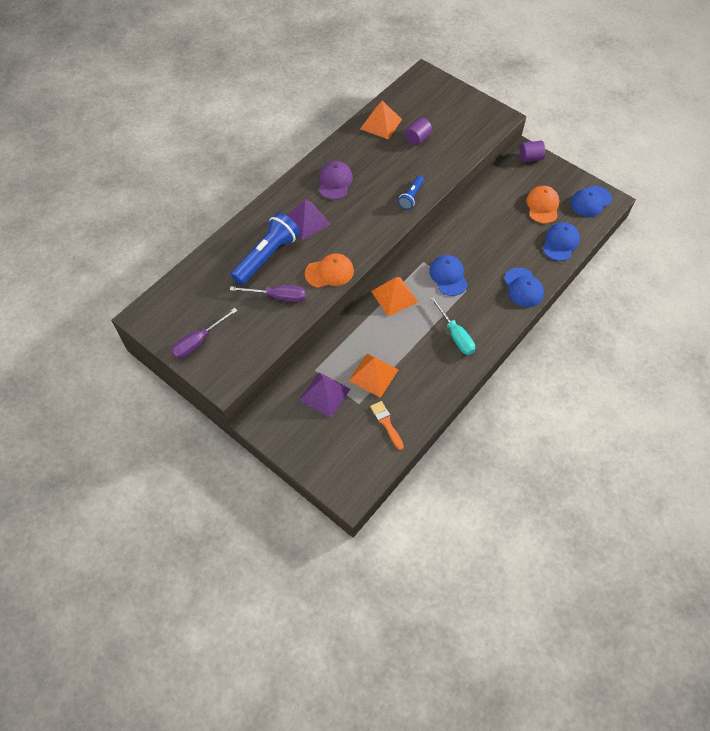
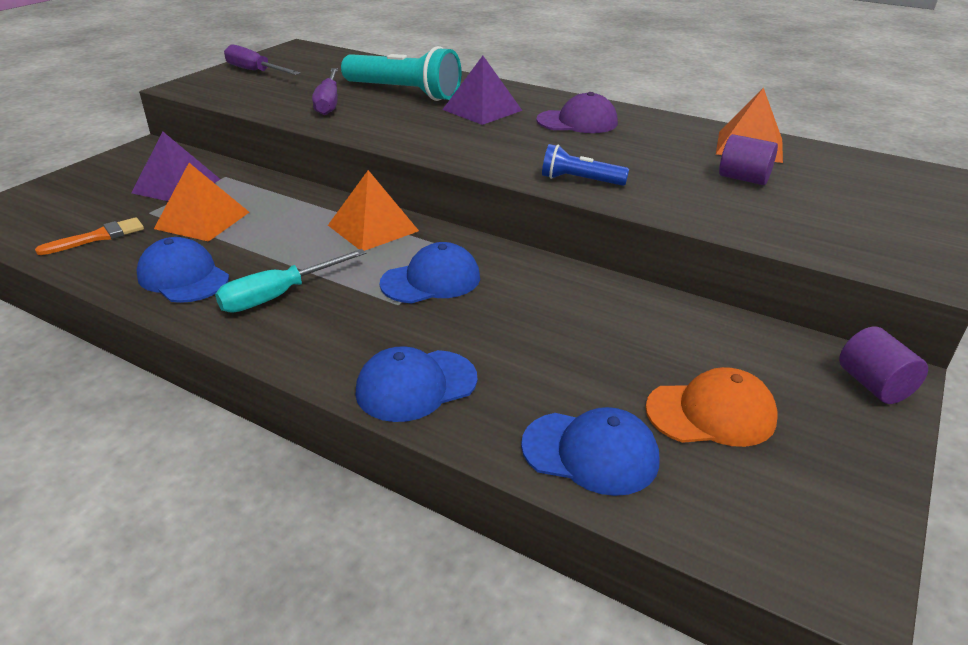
camera: 80 degrees right, 25 degrees down
(267, 256) = (404, 93): blue flashlight -> turquoise flashlight
(329, 272) = (379, 129): orange cap -> none
(590, 201) = (798, 523): blue cap -> blue cap (183, 277)

